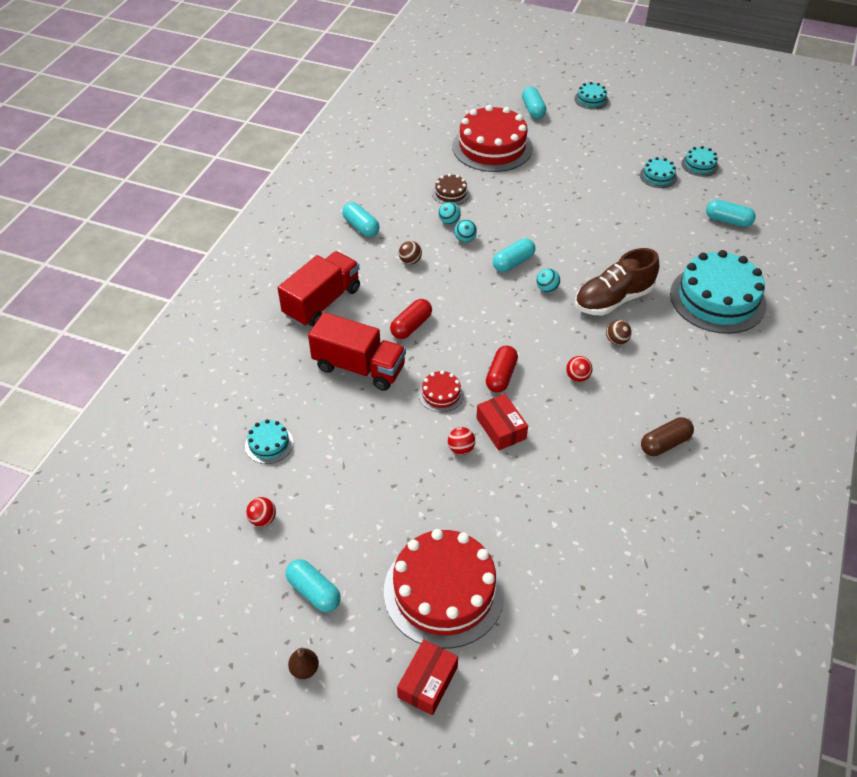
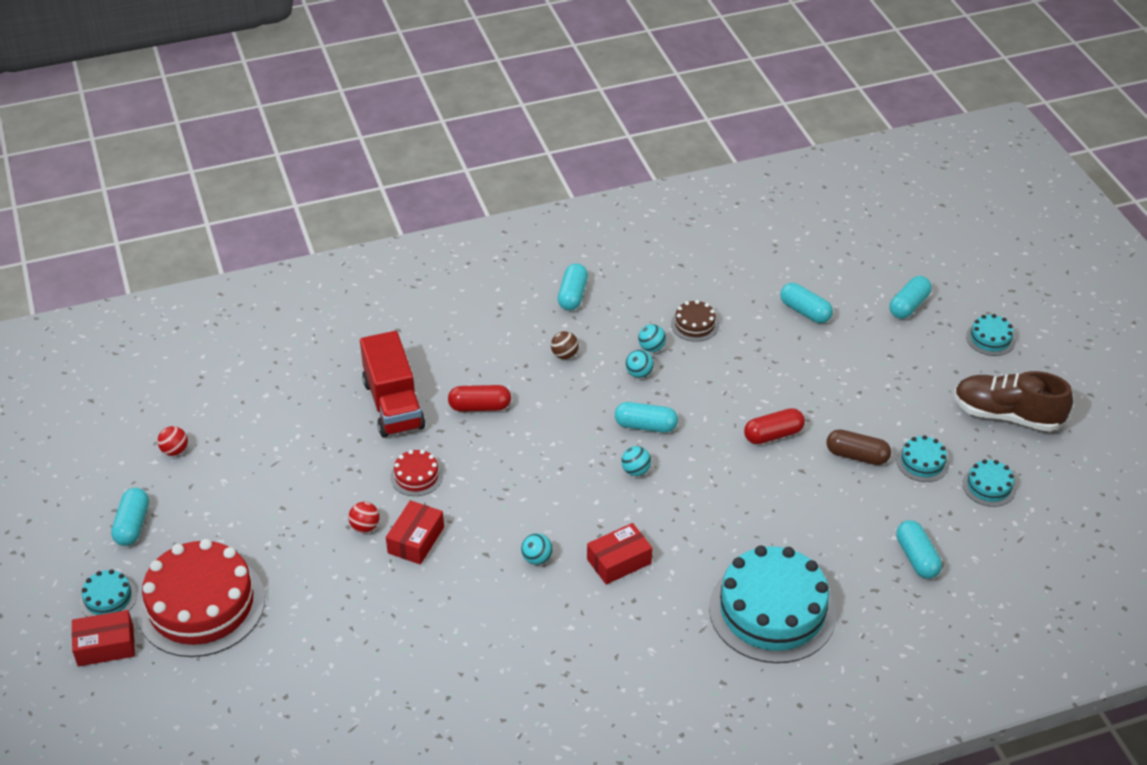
camera: 50 degrees right, 5 degrees down
(269, 444) = (253, 404): turquoise cake -> turquoise cake (108, 598)
(304, 669) = (58, 564): brown pear -> none
(322, 302) = (447, 333): red truck -> none
(492, 147) = (805, 311): red cake -> turquoise capsule
(501, 376) = (481, 504): red capsule -> red capsule (773, 435)
(577, 377) = (537, 558): red ball -> turquoise ball
(613, 299) = (676, 528): brown shoe -> brown shoe (1007, 415)
(616, 340) = (619, 561): brown ball -> red box
(665, 444) = (514, 669): brown capsule -> brown capsule (857, 456)

